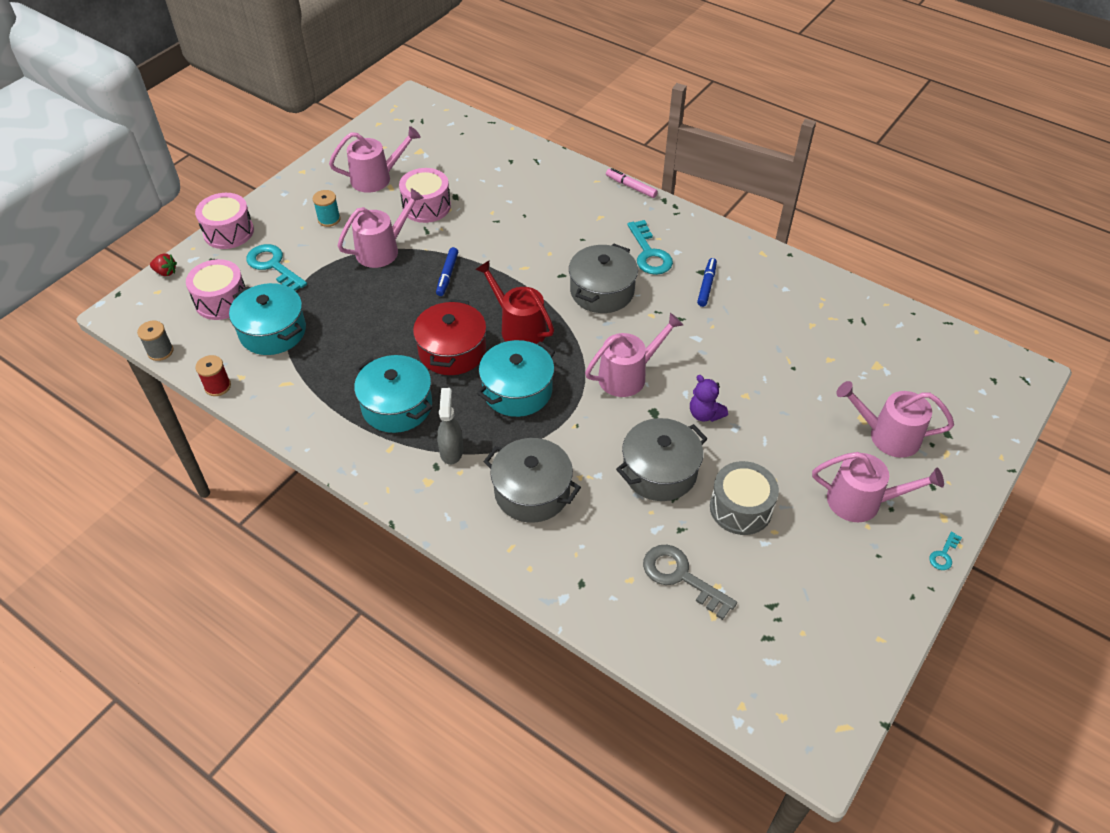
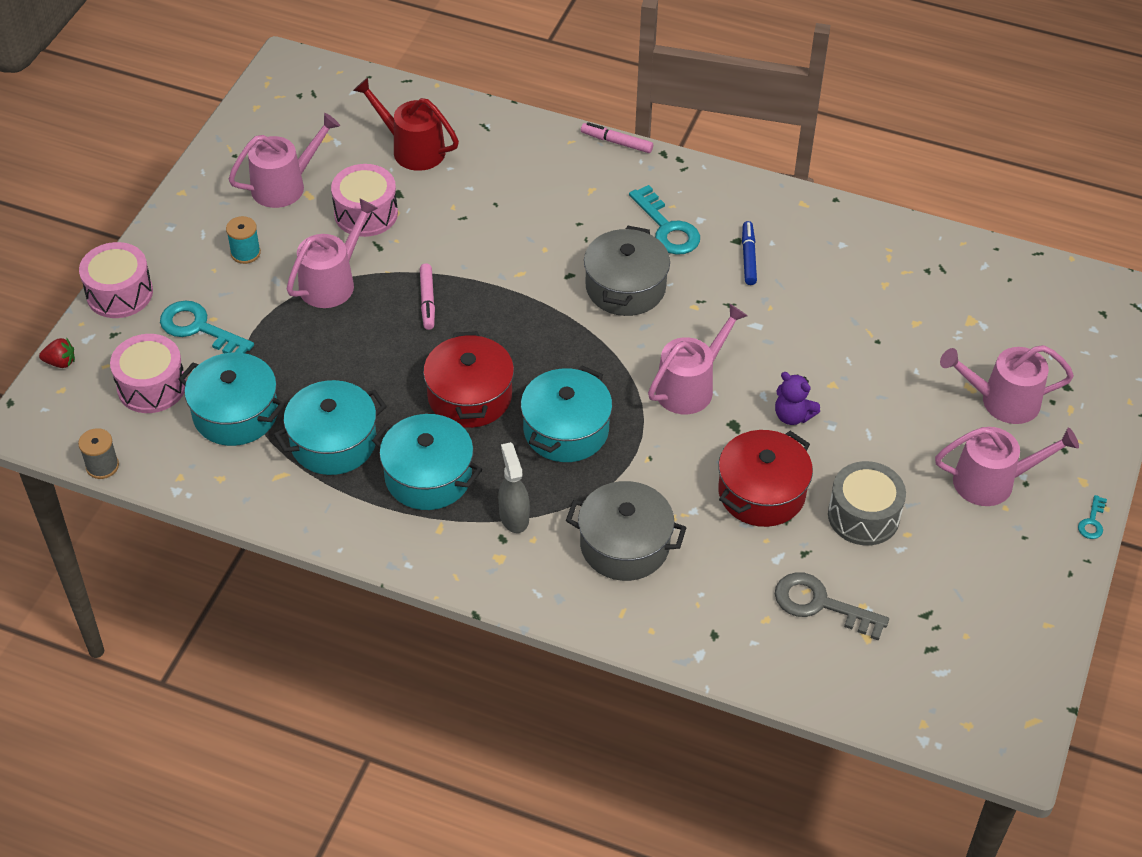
camera: 15 degrees left, 0 degrees up
(217, 386) = (196, 495): red spool -> none
(335, 366) = (333, 442): none -> turquoise pot
(447, 275) = (427, 300): blue marker -> pink marker
(519, 327) = (540, 352): red watering can -> red watering can (412, 149)
(659, 471) = (761, 492): grey pot -> red pot

